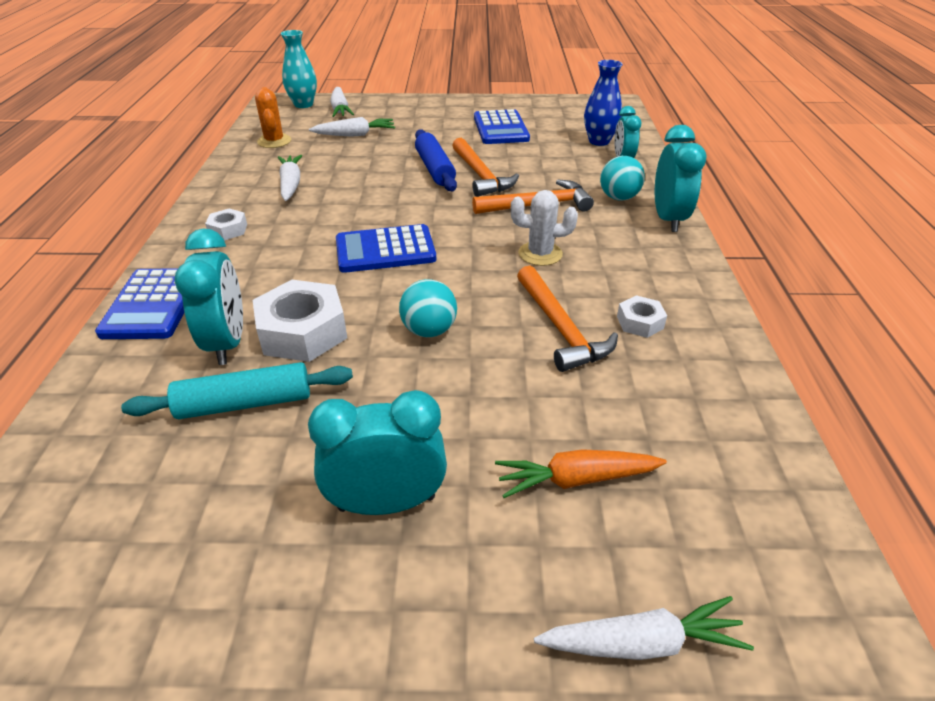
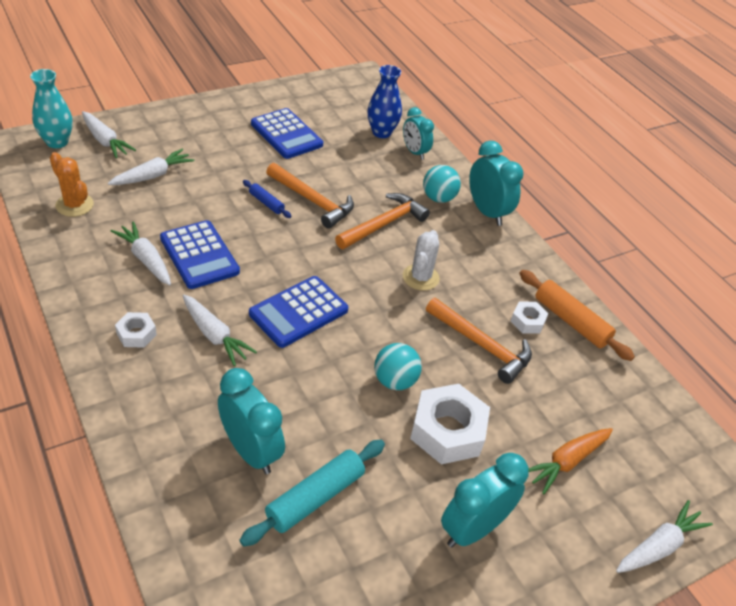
camera: 35 degrees left, 5 degrees up
(153, 304) = (148, 439): blue calculator -> blue calculator (199, 255)
(291, 247) = (214, 335): none -> white carrot
(303, 332) = (302, 418): white nut -> white nut (447, 431)
(435, 169) = (266, 203): blue rolling pin -> blue rolling pin, size x0.54
(540, 254) = (420, 277): white cactus -> white cactus turned 45 degrees counterclockwise
(700, 338) = (571, 321): none -> orange rolling pin

